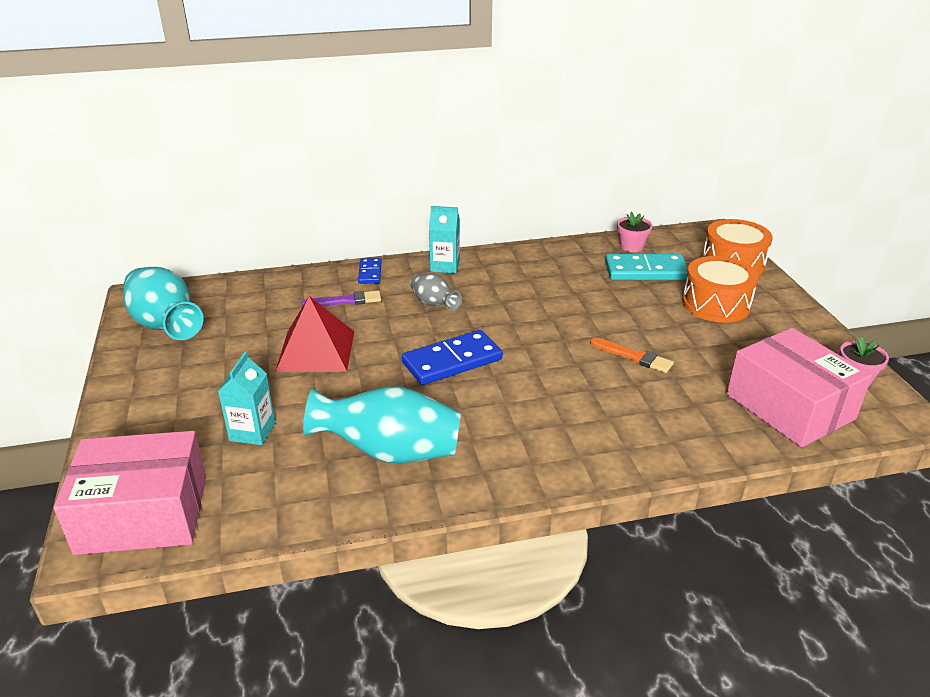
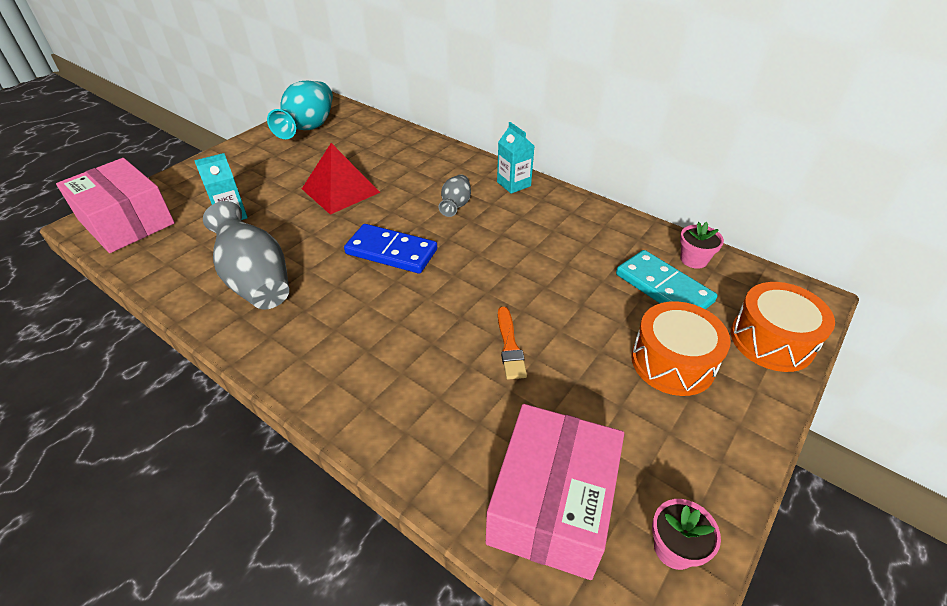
camera: 50 degrees right, 10 degrees up
(346, 301) = (412, 170): purple brush -> none
(370, 273) = (459, 160): blue domino -> none
(390, 452) = (256, 280): turquoise vase -> grey vase

